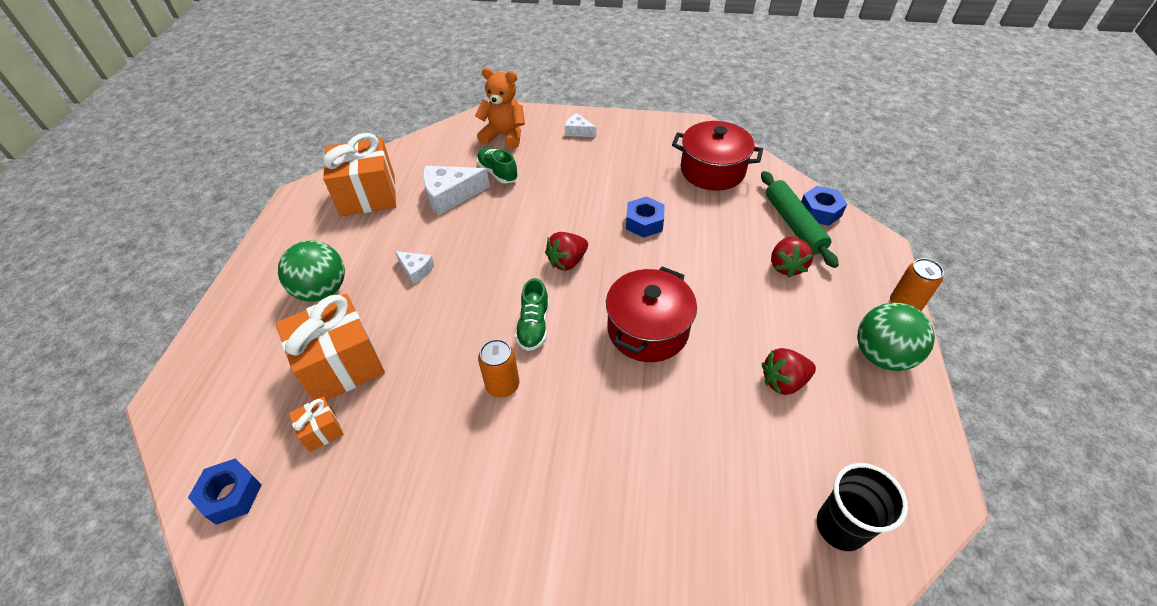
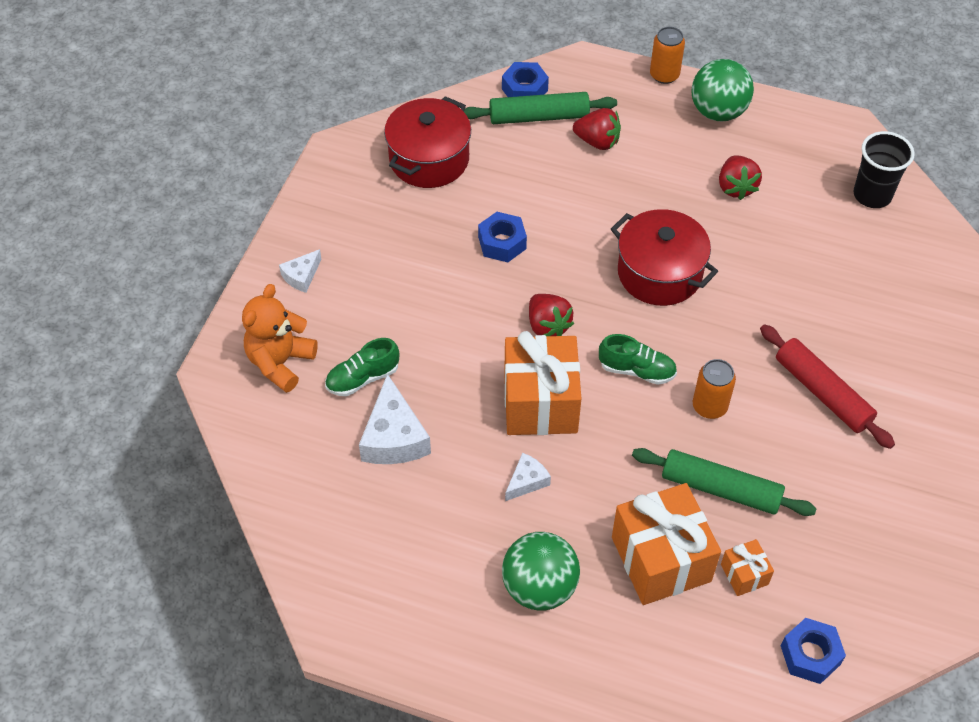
camera: 80 degrees left, 5 degrees up
(368, 195) = (364, 539): orange gift -> orange gift (540, 403)
(412, 403) = (720, 489): none -> green rolling pin
(534, 486) = (822, 393): none -> red rolling pin

